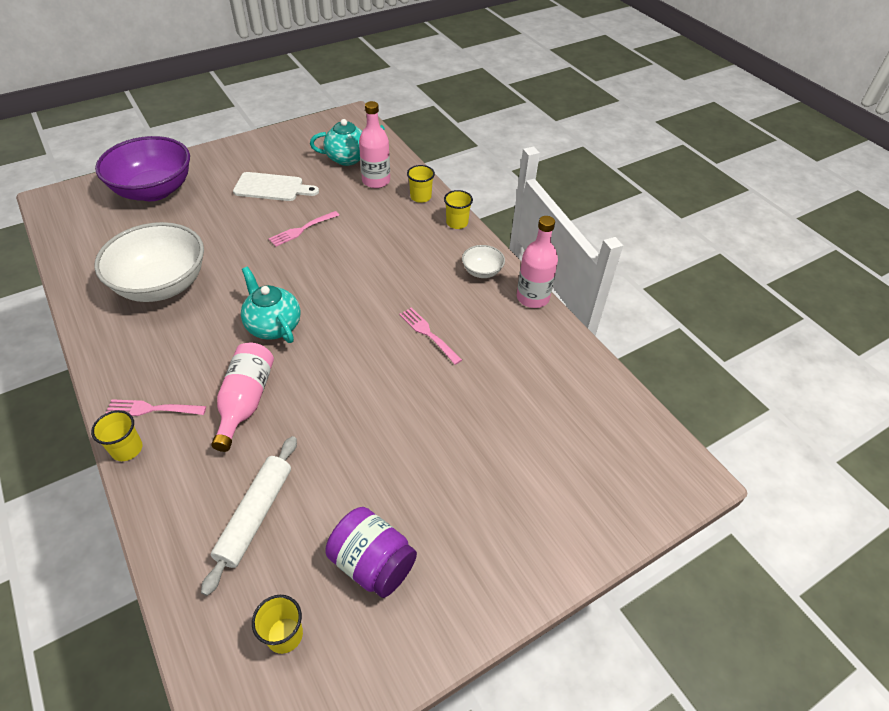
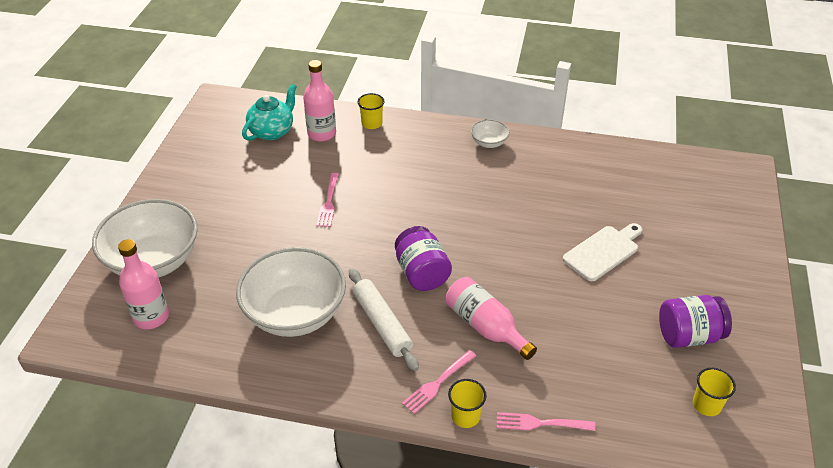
camera: 45 degrees left, 5 degrees down
(154, 190) = (153, 261): purple bowl -> white bowl
(255, 515) = (598, 373): white rolling pin -> white rolling pin (382, 324)
(272, 187) = (251, 191): white cutting board -> white cutting board (603, 251)
(273, 326) = (422, 273): turquoise teapot -> purple jar
(429, 334) = (520, 202): pink fork -> pink fork (541, 423)
(457, 223) = (424, 124): yellow cup -> none
(532, 297) = (540, 137): pink bottle -> pink bottle (151, 317)

